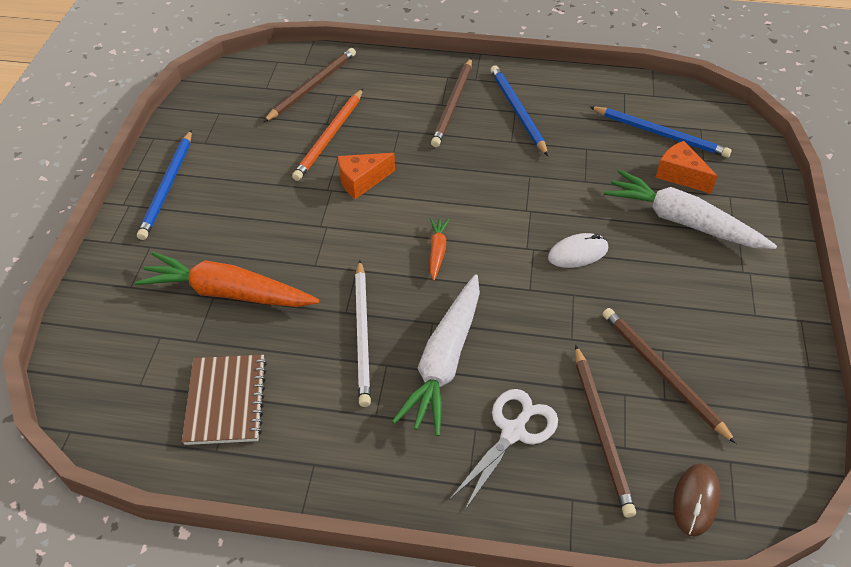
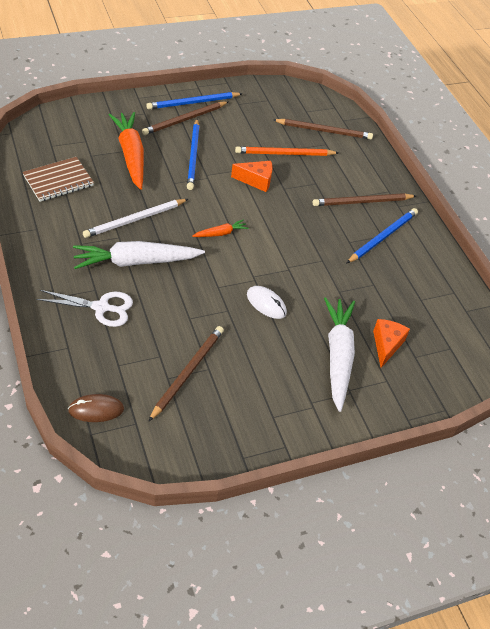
camera: 55 degrees right, 0 degrees up
(361, 181) = (256, 181): orange cheese -> orange cheese turned 150 degrees clockwise
(601, 431) = (124, 350): brown pencil -> brown pencil (184, 120)
(660, 134) = (423, 324): blue pencil -> blue pencil (193, 156)

